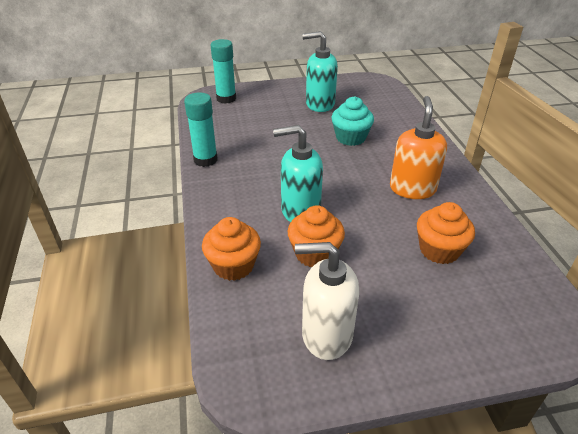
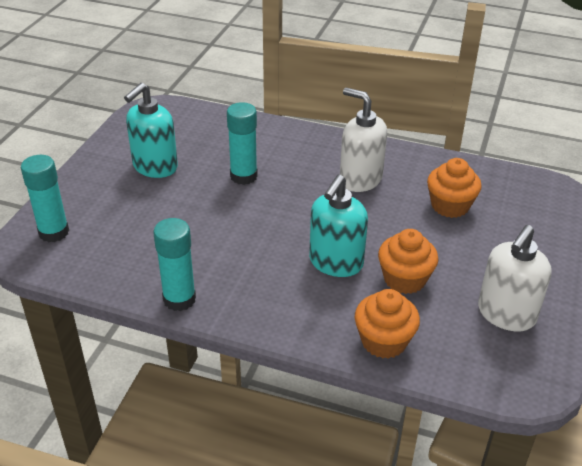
camera: 60 degrees left, 0 degrees up
(350, 138) = (243, 176): turquoise cupcake -> turquoise glue stick
(412, 189) = (360, 179): orange soap dispenser -> white soap dispenser

